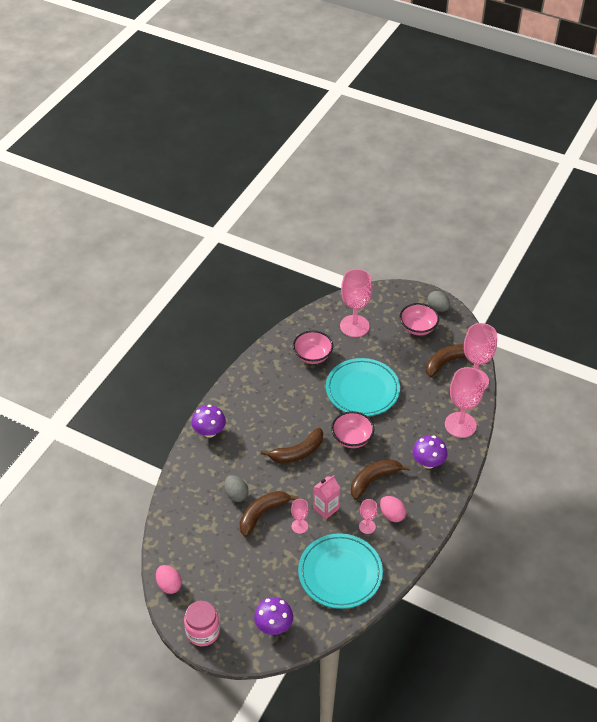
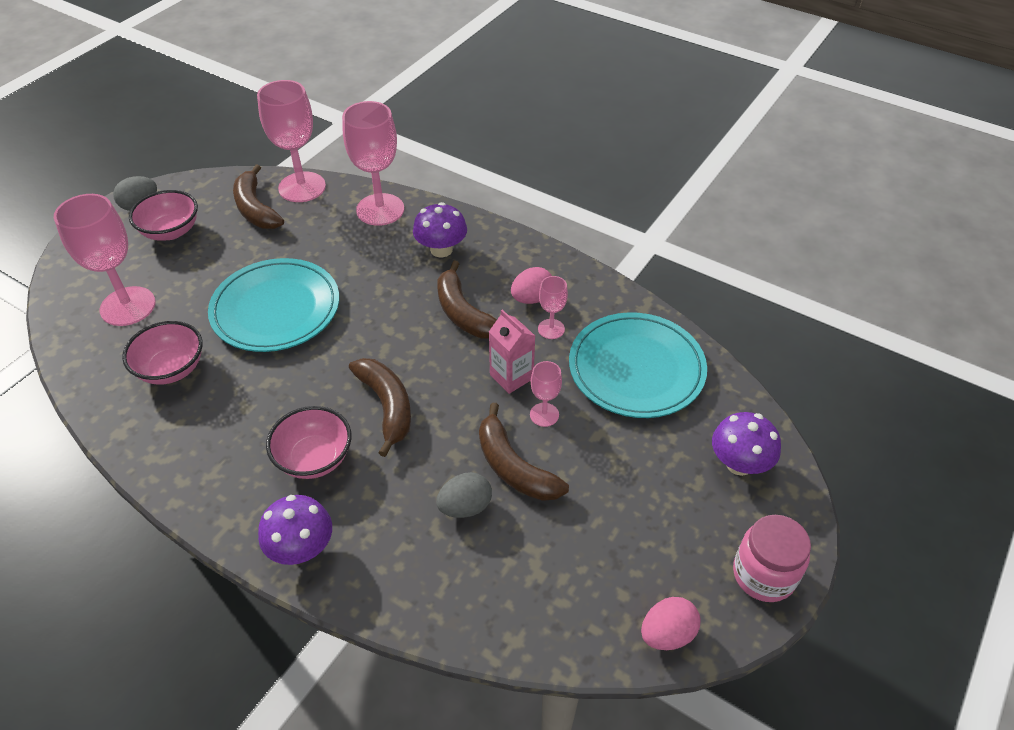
camera: 85 degrees left, 0 degrees up
(352, 438) = (374, 331): pink bowl -> pink bowl (314, 458)

